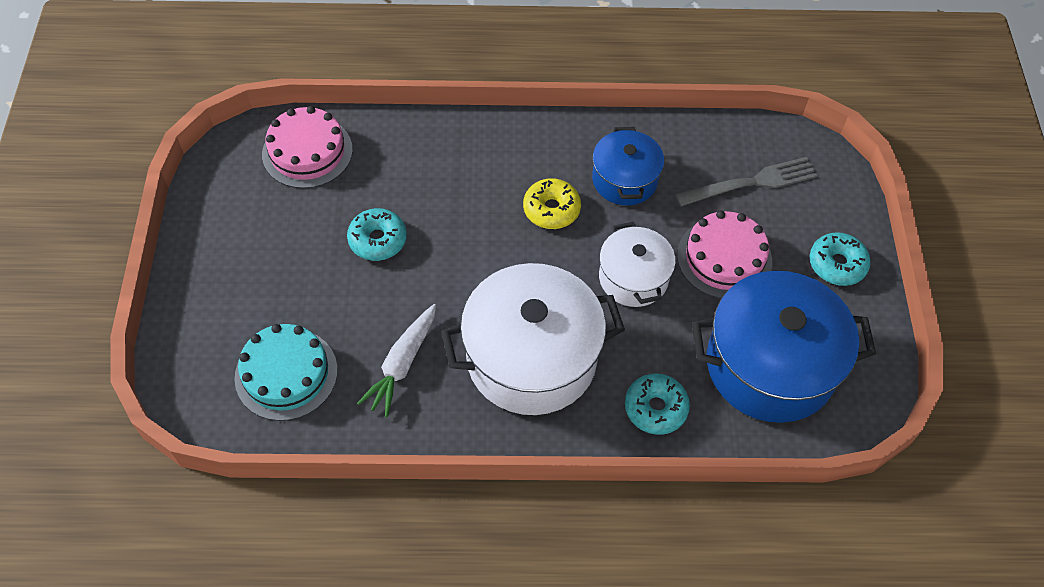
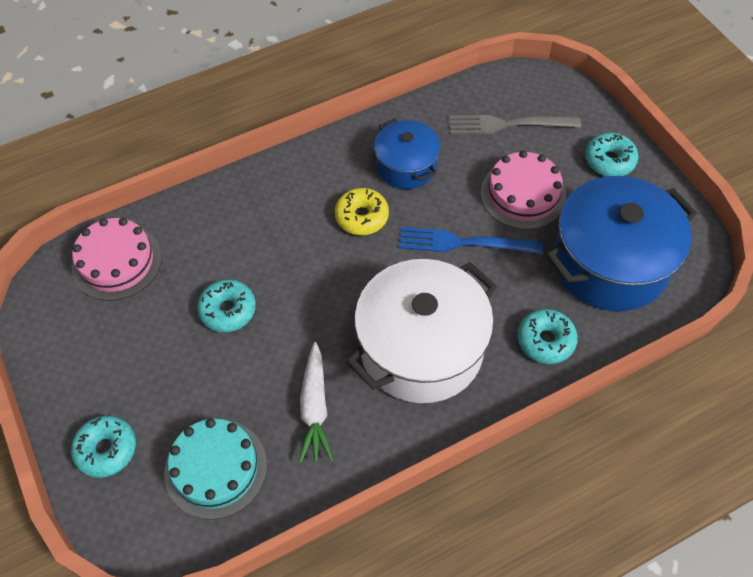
camera: 25 degrees left, 0 degrees up
(206, 312) = (106, 450): none -> turquoise donut
(633, 278) = (462, 243): white pot -> blue fork
(752, 182) = (507, 125): grey fork -> grey fork turned 135 degrees counterclockwise

